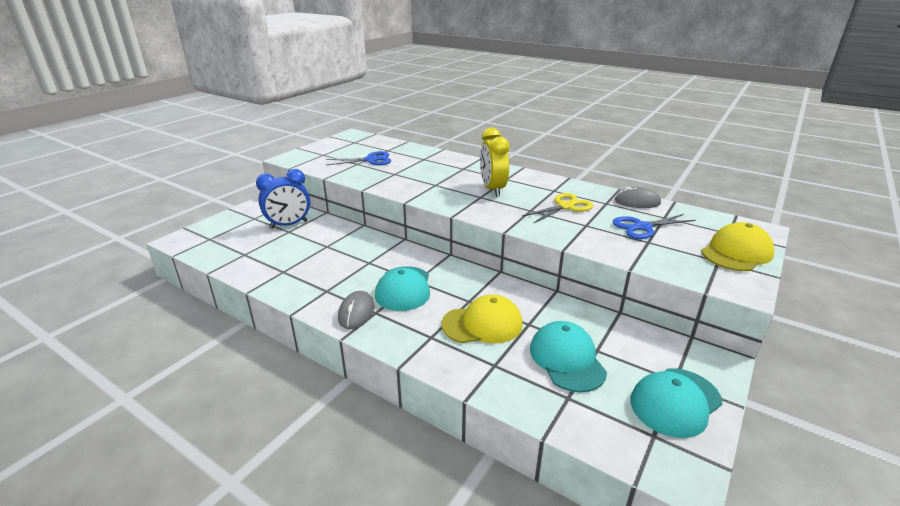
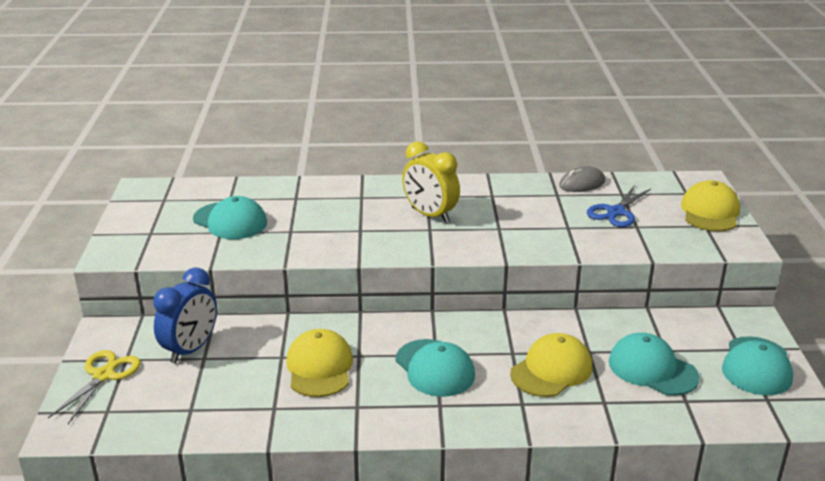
camera: 35 degrees left, 0 degrees up
(338, 260) = (319, 367): none -> yellow cap
(356, 312) = (421, 414): grey mouse -> none
(370, 160) = (230, 221): blue scissors -> turquoise cap
(565, 206) = (526, 212): yellow scissors -> yellow scissors (104, 375)

